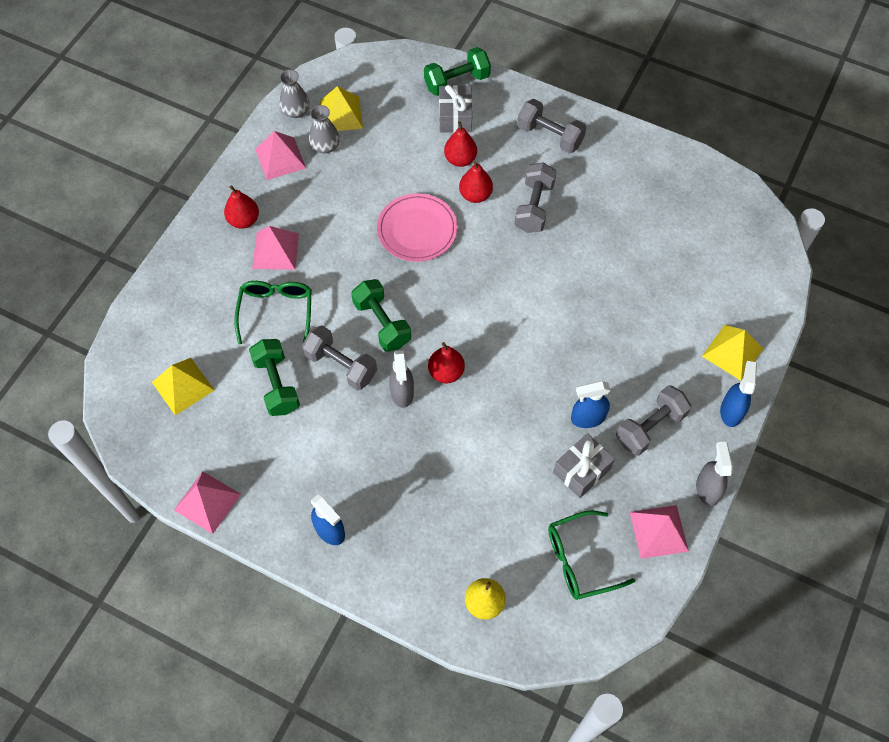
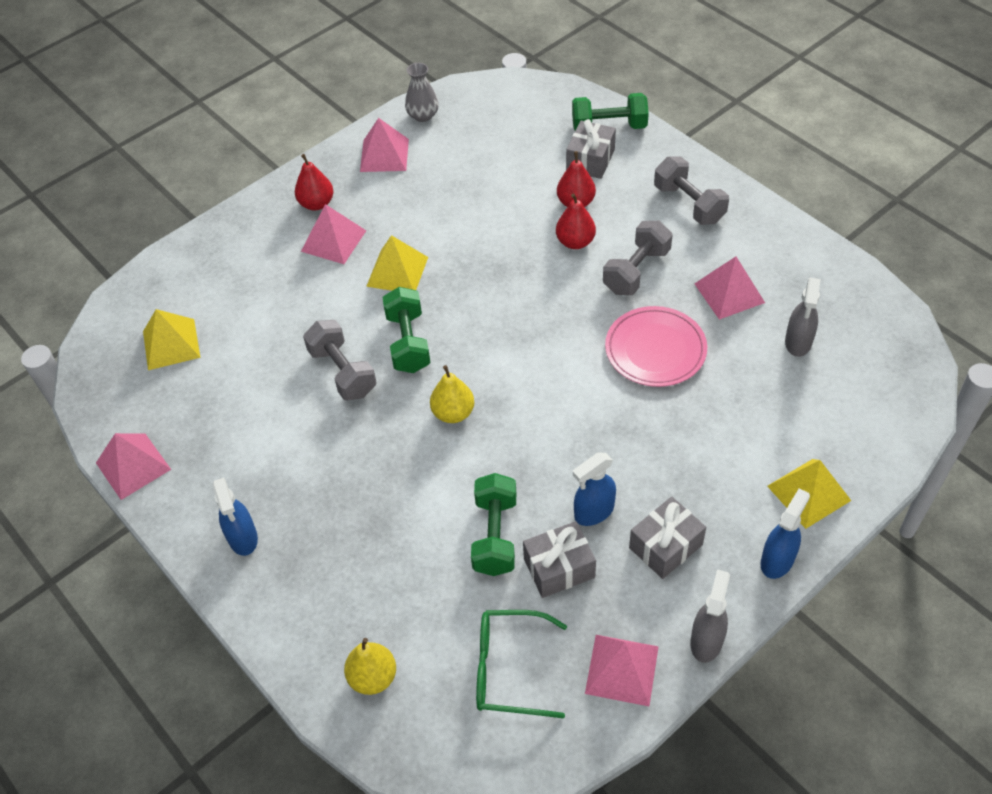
camera: 25 degrees right, 10 degrees down
(276, 311) = (303, 299): green glasses -> none
(276, 384) = (265, 371): green dumbbell -> green dumbbell (495, 535)
(325, 146) = (436, 155): grey vase -> none
(341, 114) = (468, 129): yellow pyramid -> yellow pyramid (397, 271)
(402, 393) = (394, 419): grey spray bottle -> grey spray bottle (798, 342)
(417, 230) = (493, 260): pink plate -> pink plate (655, 349)
(446, 372) = (453, 413): red pear -> yellow pear
(587, 418) = (593, 512): blue spray bottle -> blue spray bottle turned 45 degrees counterclockwise
(612, 205) = (729, 293): none -> pink pyramid
(650, 427) = (665, 546): grey dumbbell -> grey gift

